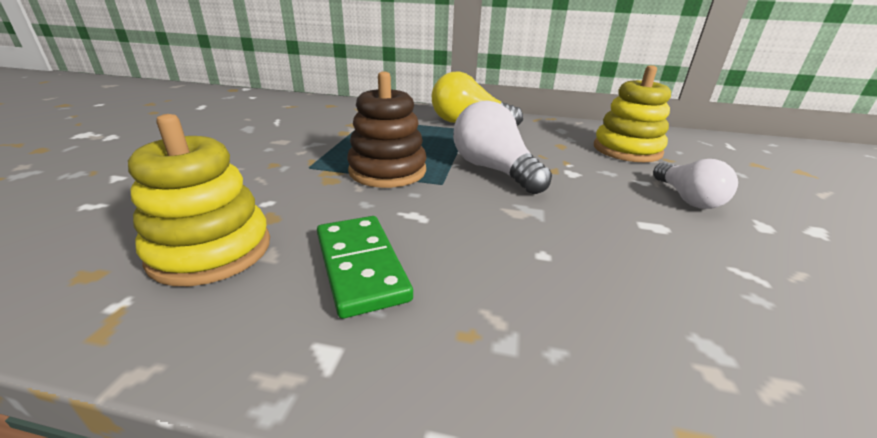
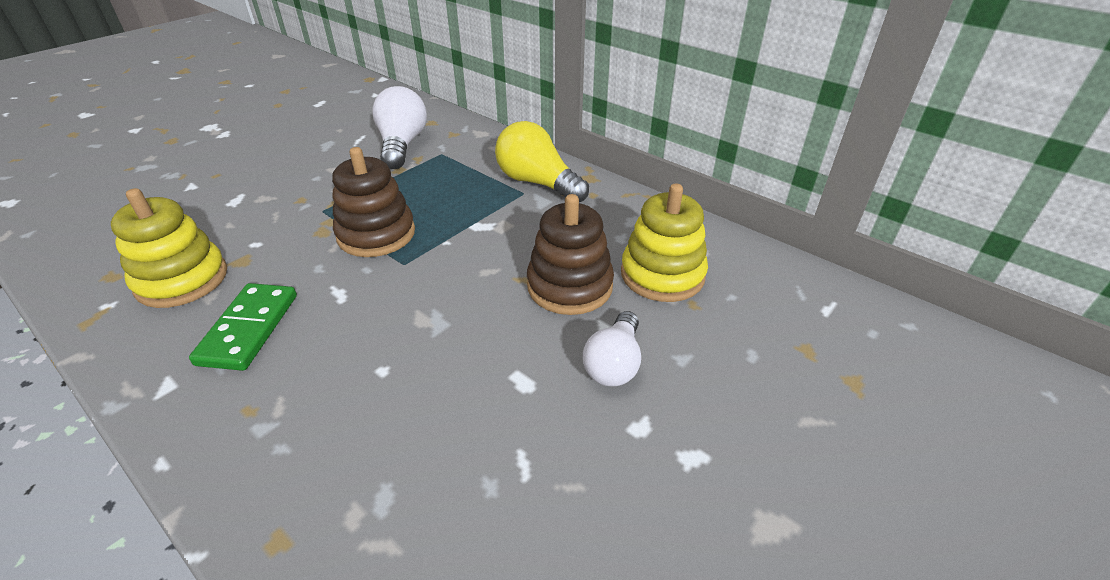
camera: 30 degrees right, 10 degrees up
(494, 170) = (470, 261): white light bulb -> white light bulb (402, 145)
(585, 167) = (569, 286): none -> brown stacking toy

